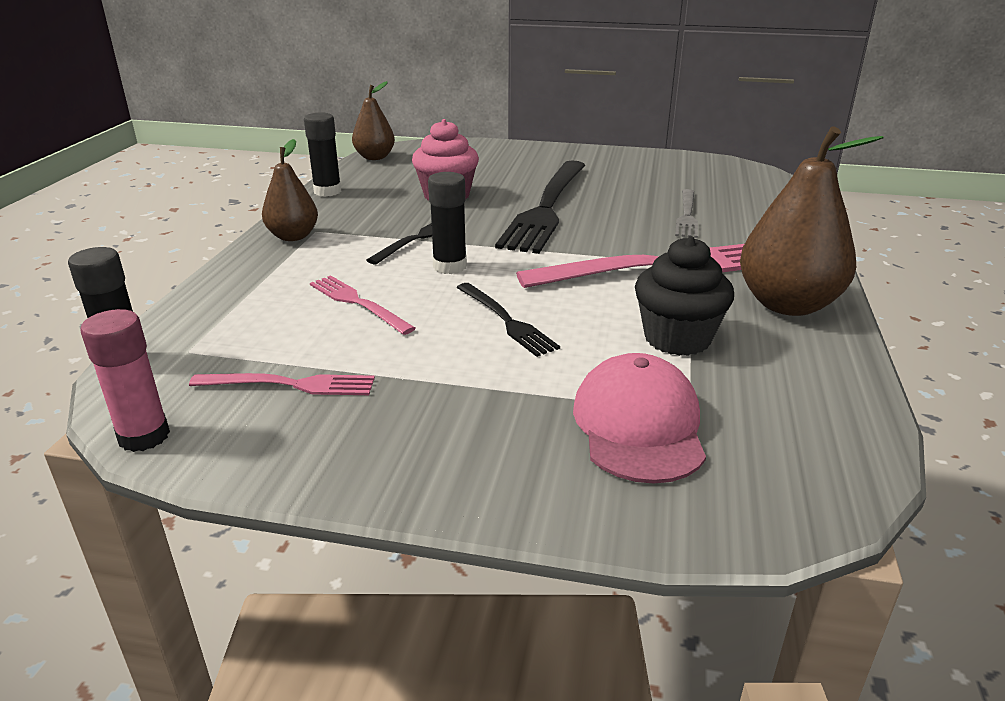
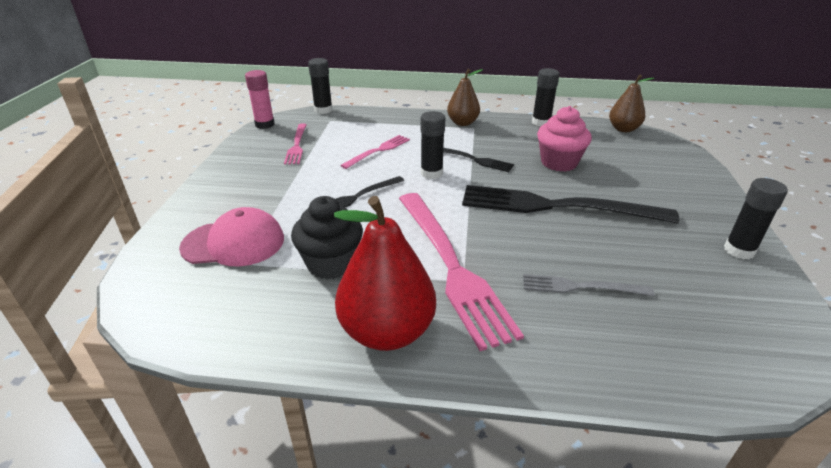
camera: 85 degrees right, 5 degrees up
(622, 157) = (739, 250): none -> black glue stick
(787, 304) = (387, 332): brown pear -> red pear

